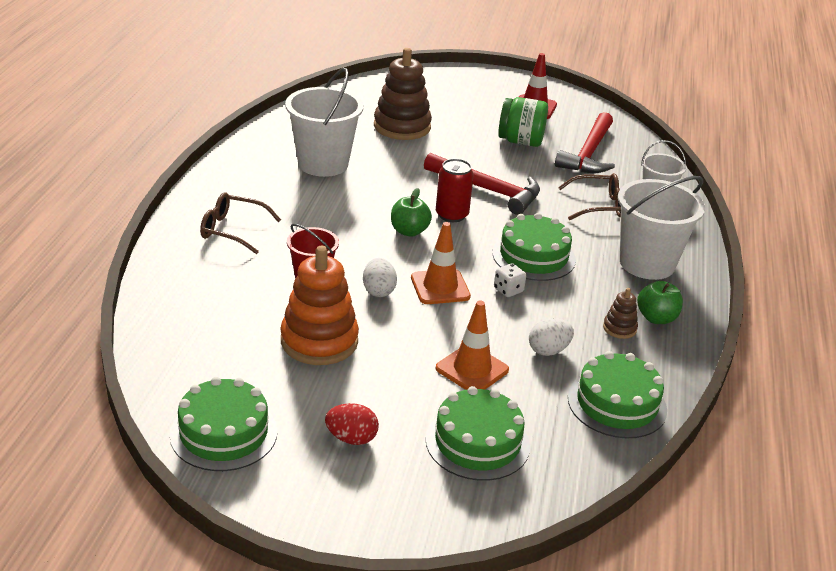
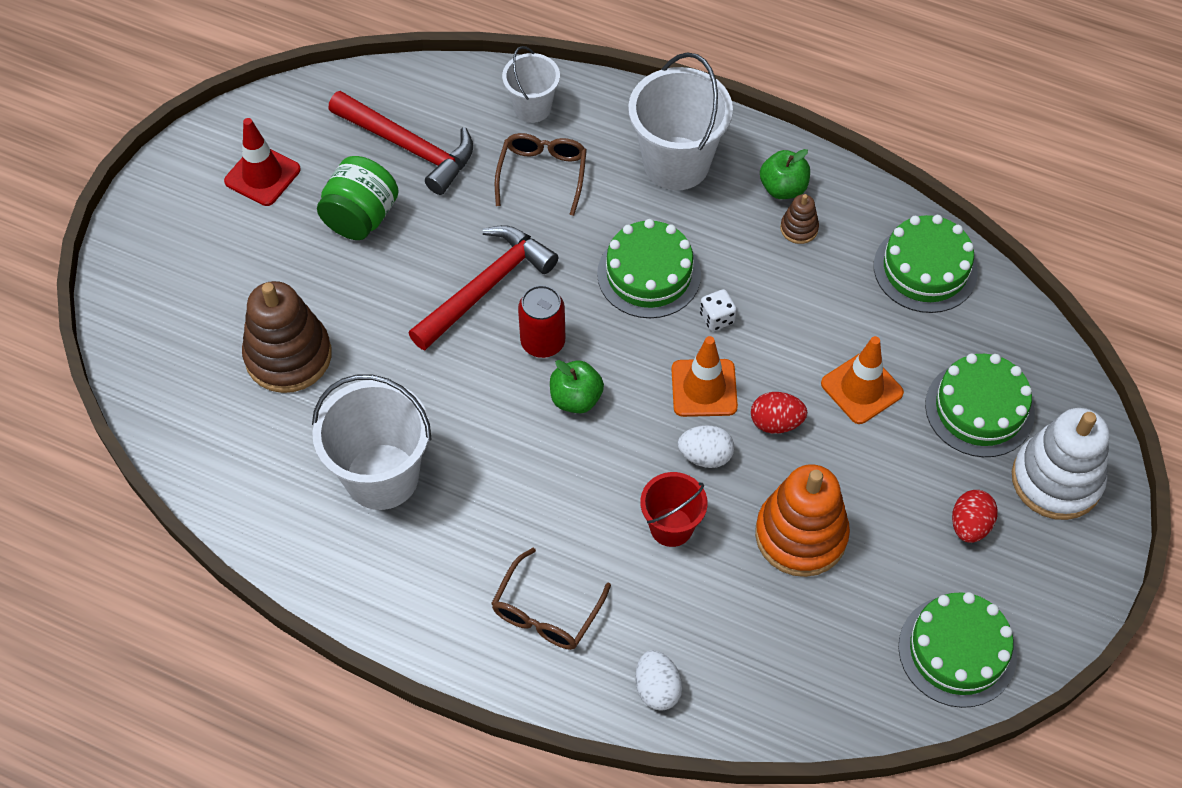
camera: 75 degrees left, 25 degrees up
(416, 497) = (1056, 480): none -> white stacking toy
(421, 324) = (776, 422): none -> red egg
(548, 350) = (833, 307): white egg -> white egg (657, 688)

